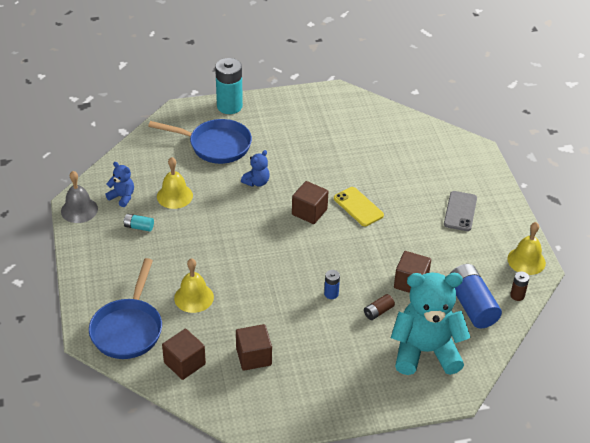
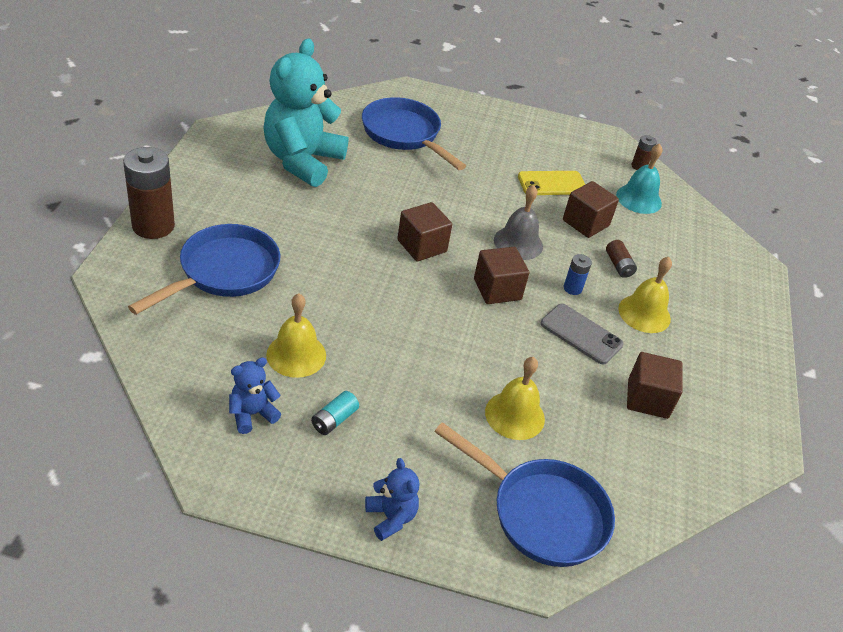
camera: 70 degrees left, 0 degrees up
(79, 210) = (240, 479): grey bell -> grey bell (518, 243)
(184, 363) = (634, 473): brown cube -> brown cube (497, 289)
(229, 106) = (153, 226): turquoise battery -> brown battery
(256, 182) = (332, 266): blue teddy bear -> blue teddy bear (391, 517)
(358, 207) = (440, 206): yellow phone -> yellow phone (552, 184)
(420, 165) = (404, 134): none -> blue pan
(425, 351) = (692, 258): turquoise teddy bear -> turquoise teddy bear (302, 161)
(460, 211) = (497, 143): grey phone -> grey phone (581, 334)
(472, 305) = (638, 199): blue battery -> turquoise bell
(526, 260) = (594, 139): yellow bell -> yellow bell (644, 313)

